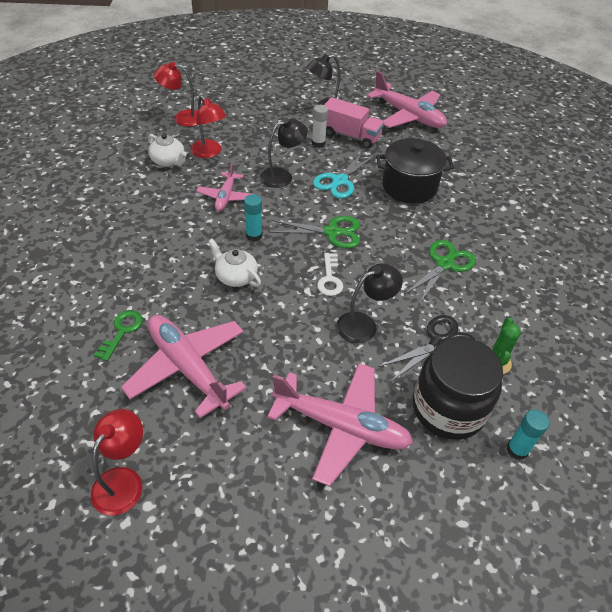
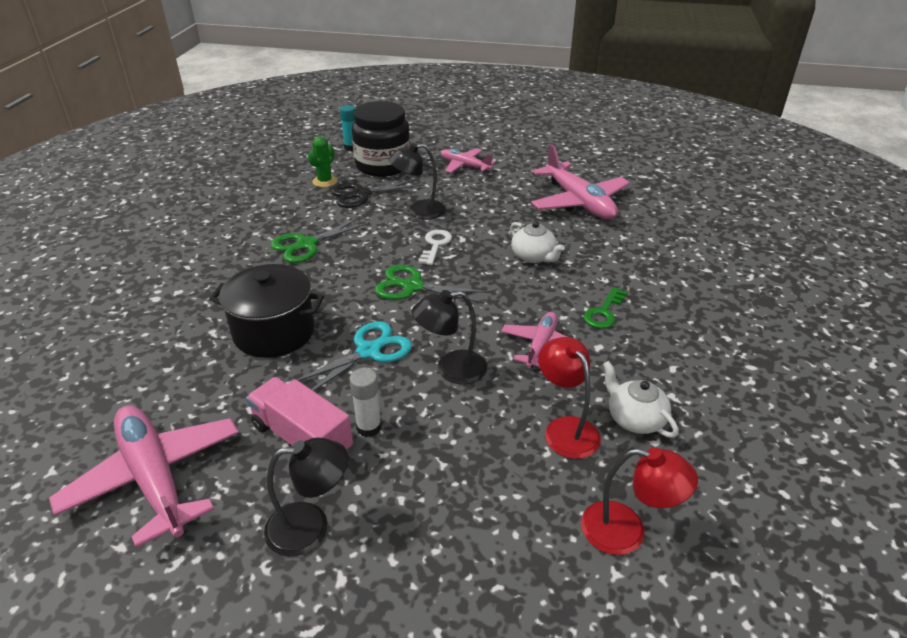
camera: 165 degrees left, 10 degrees down
(122, 331) = (641, 228): green key -> green key (604, 312)
(123, 481) = (616, 160): red lamp -> none
(254, 235) = (508, 293): turquoise glue stick -> none
(341, 426) = (464, 166): pink plane -> pink plane, size x0.57

